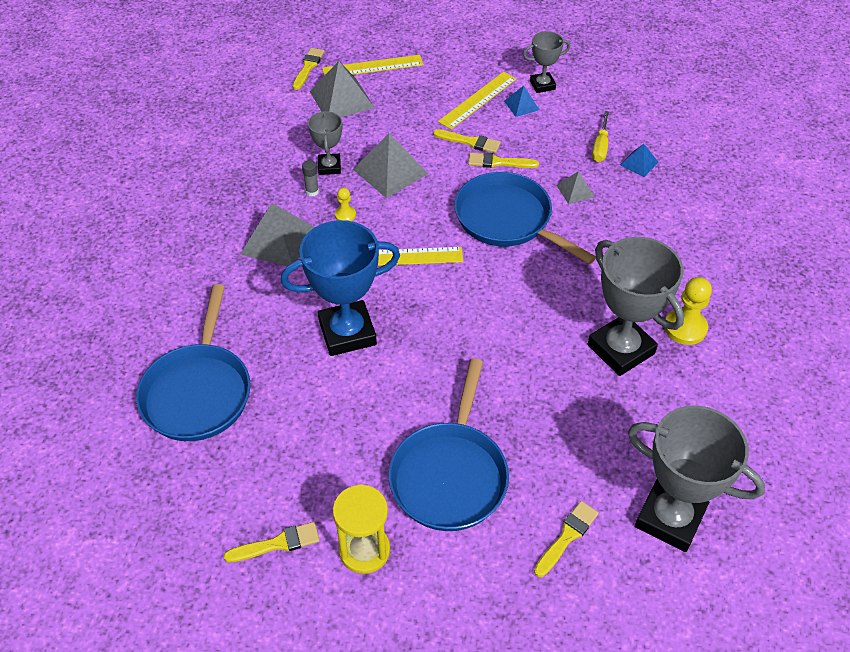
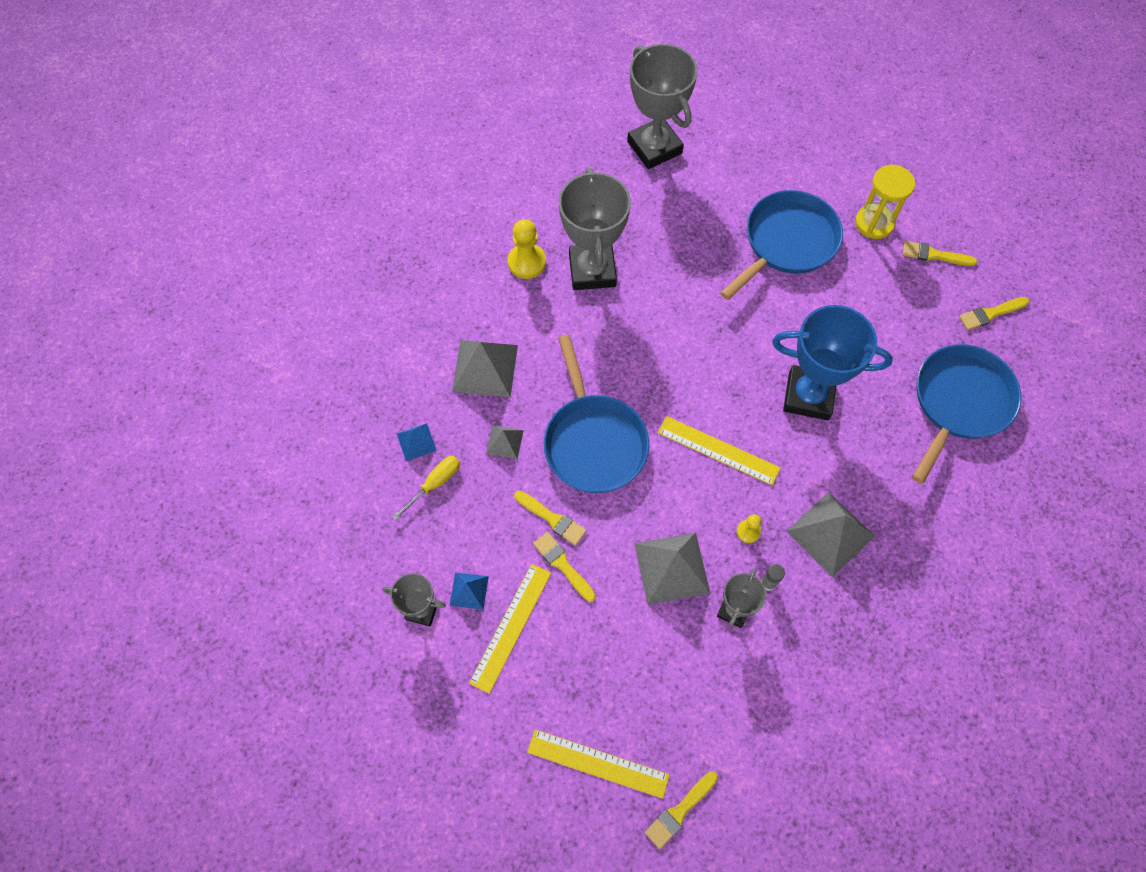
camera: 150 degrees left, 15 degrees up
(341, 99) = (667, 720): grey pyramid -> grey pyramid (485, 368)
(478, 100) = (511, 627): yellow ruler -> yellow ruler turned 45 degrees counterclockwise
(567, 536) = (731, 168): yellow brush -> yellow brush (990, 314)

